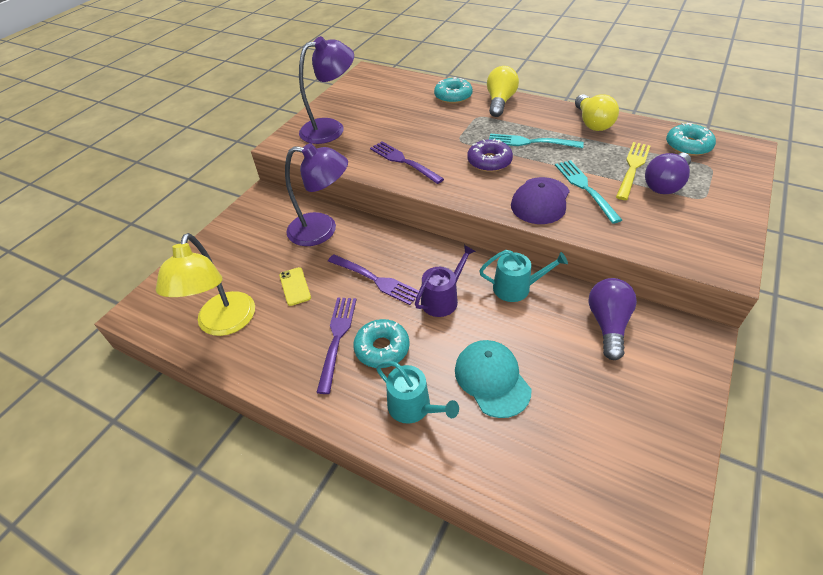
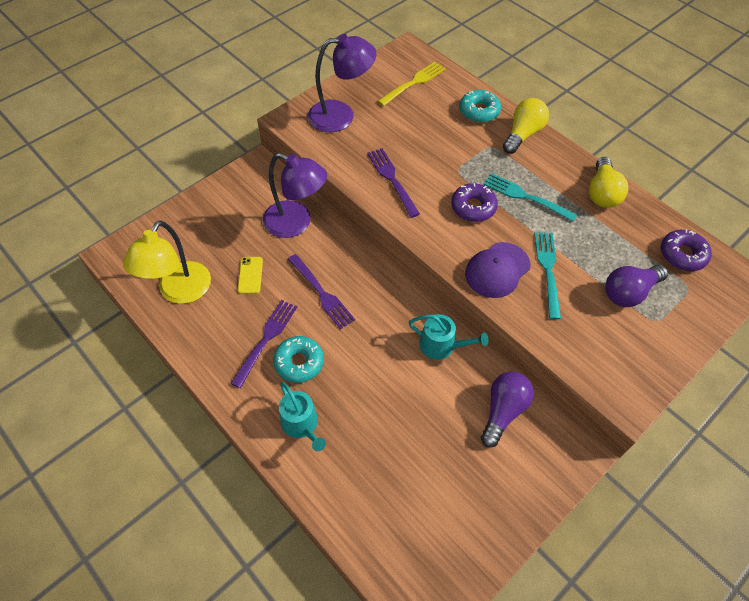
camera: 15 degrees right, 10 degrees up
(442, 299) = (371, 333): purple watering can -> none
(492, 379) = (376, 424): turquoise cap -> none
(632, 168) = (608, 262): yellow fork -> yellow fork (413, 83)
(688, 146) = (682, 255): turquoise donut -> purple donut

